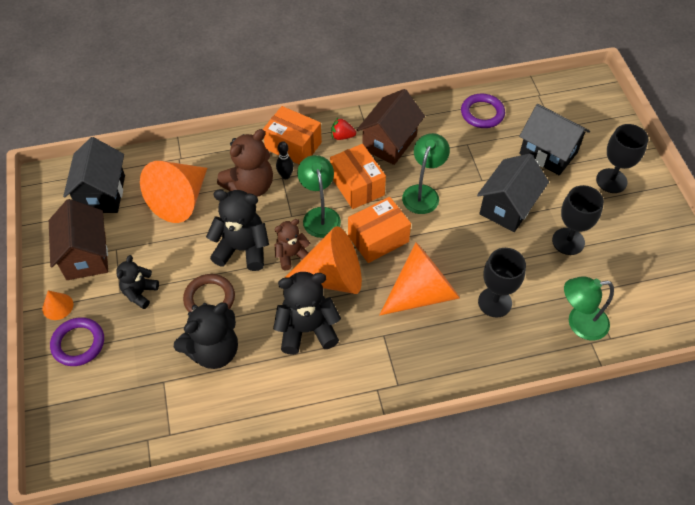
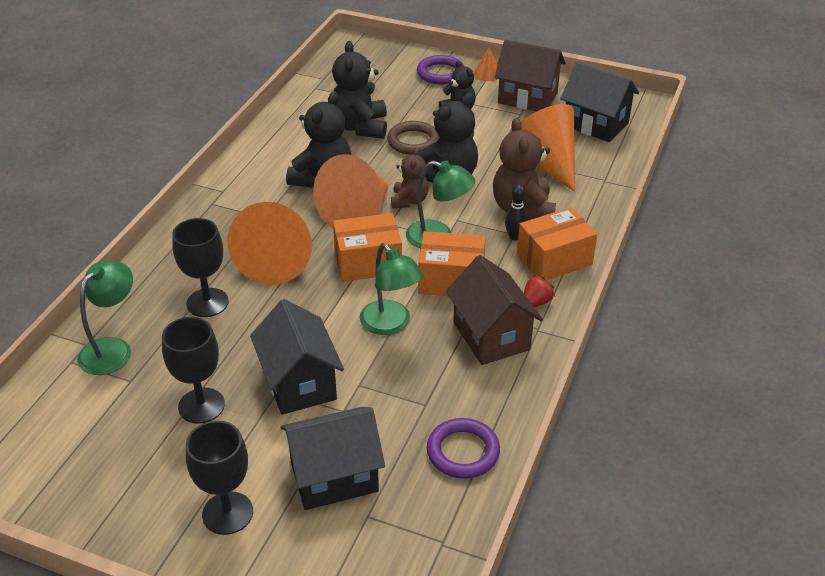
camera: 125 degrees right, 15 degrees down
(378, 239) = (368, 262): orange box -> orange box turned 75 degrees clockwise

